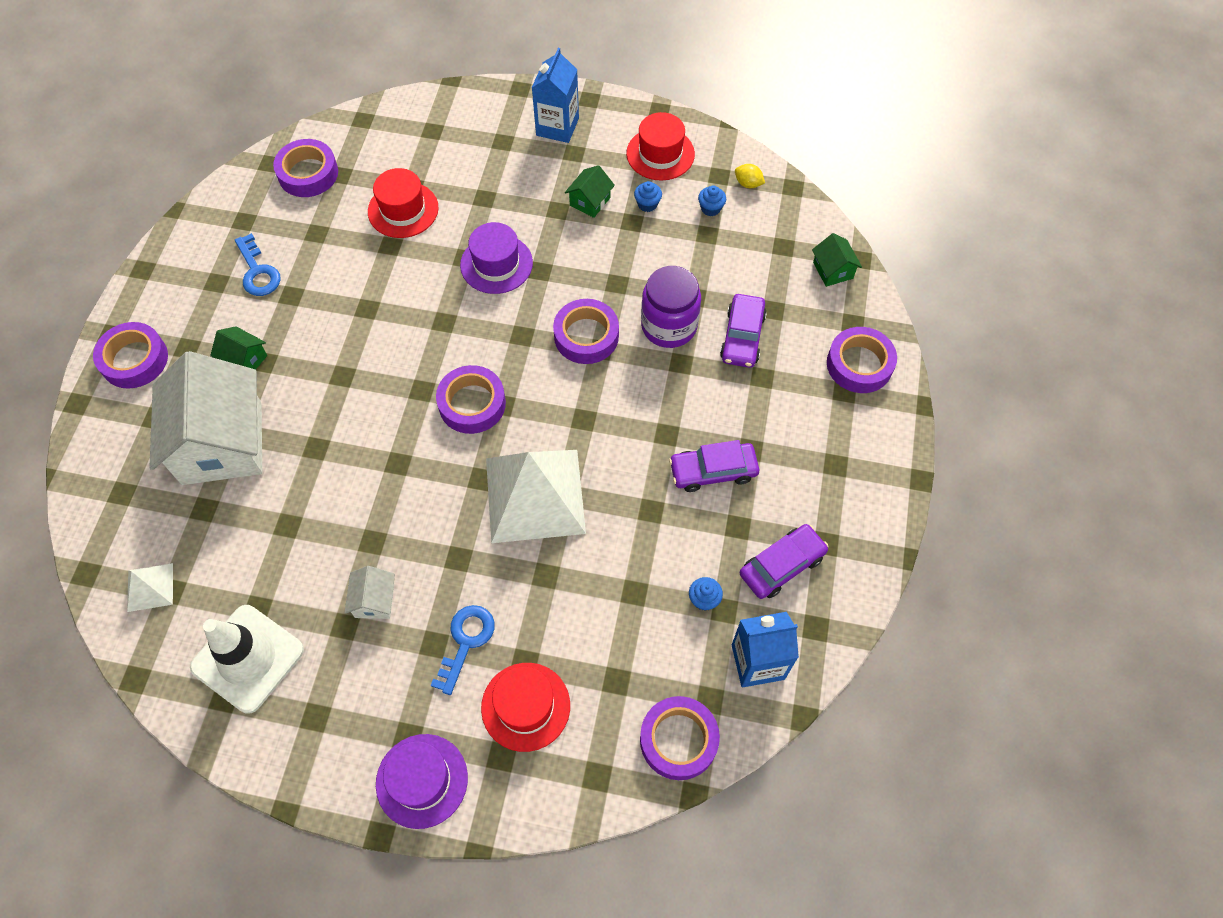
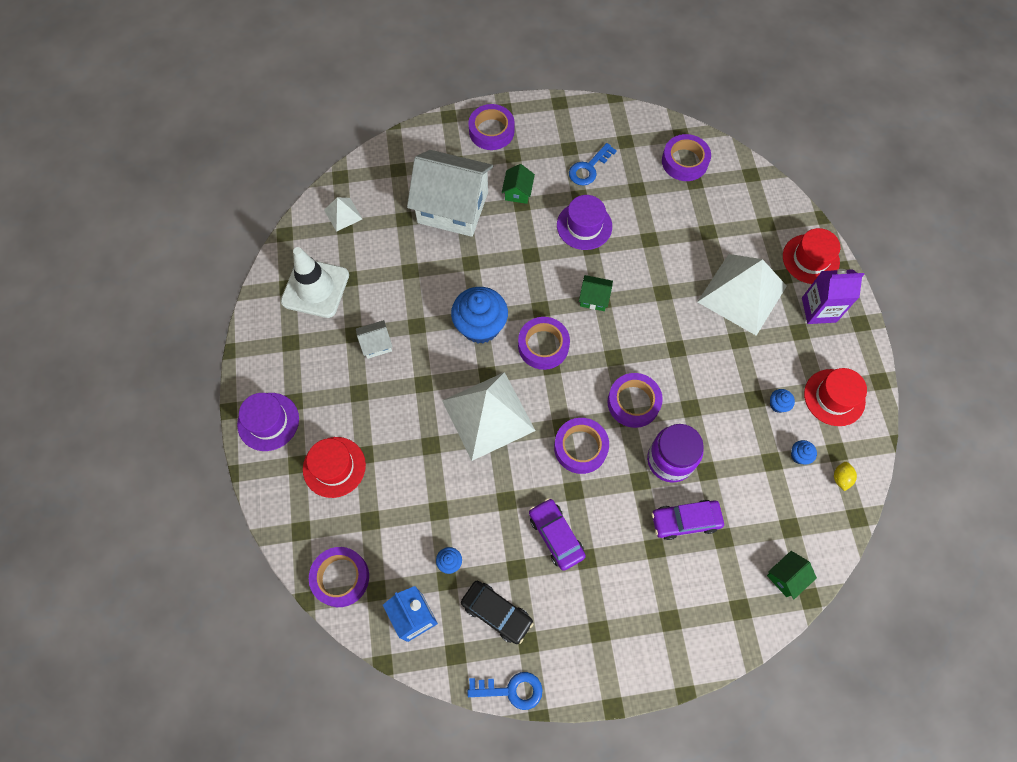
camera: 70 degrees right, 5 degrees up
(222, 443) = (453, 207): white house -> white house turned 45 degrees clockwise
(403, 210) = (684, 235): red hat -> red hat (810, 259)
(411, 465) = (480, 326): none -> blue cupcake
(466, 641) = (366, 412): blue key -> blue key (511, 690)
(496, 264) = (667, 316): purple hat -> purple hat (584, 226)
(504, 185) = (742, 293): none -> white pyramid
(557, 127) = (819, 310): blue carton -> purple carton
(590, 201) = (758, 360): green house -> green house (594, 298)
(782, 565) = (496, 613): purple car -> black car
(859, 364) = (701, 626): purple tape -> purple tape (580, 447)

